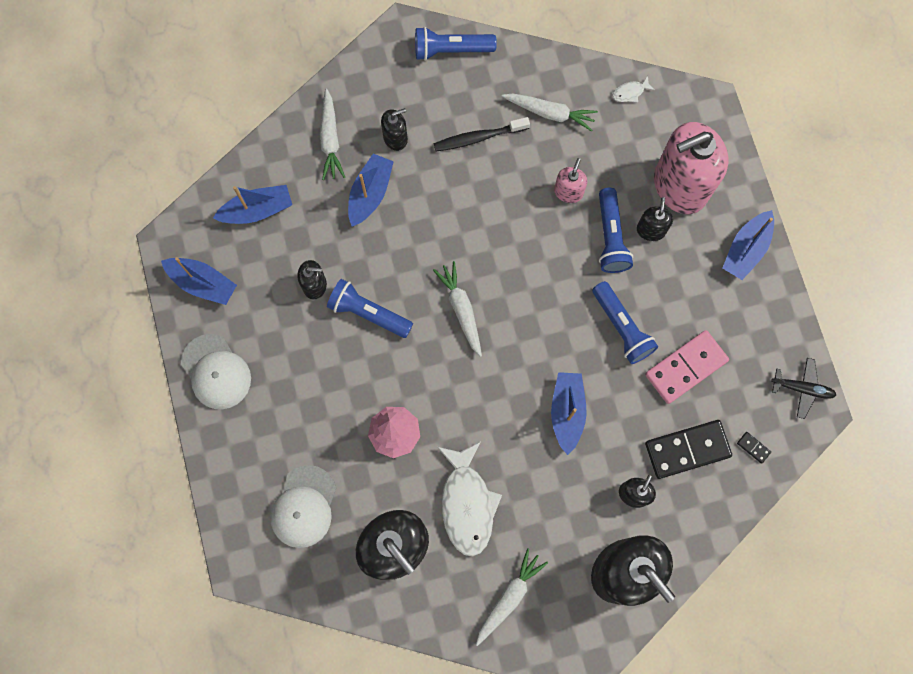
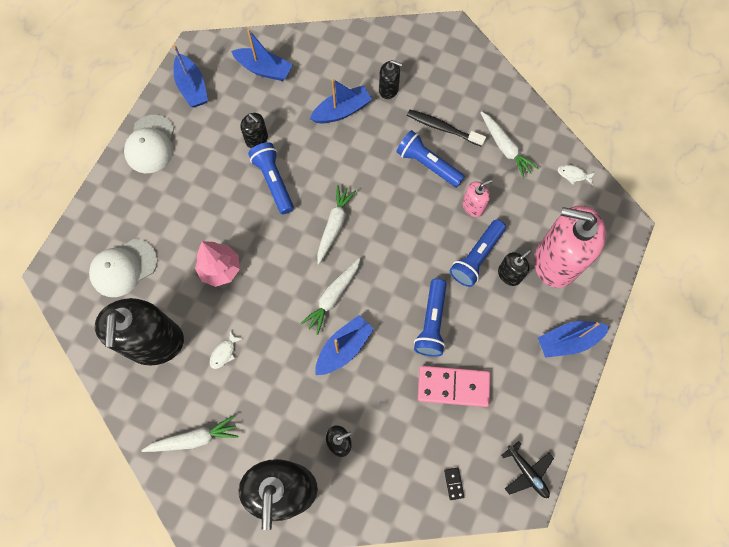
camera: 40 degrees right, 5 degrees down
(330, 140) = (347, 61): white carrot -> white carrot (333, 297)
(451, 50) = (473, 63): blue flashlight -> blue flashlight (427, 164)
(467, 504) = (224, 353): white fish -> white fish, size x0.42
(687, 449) = (404, 444): black domino -> none

